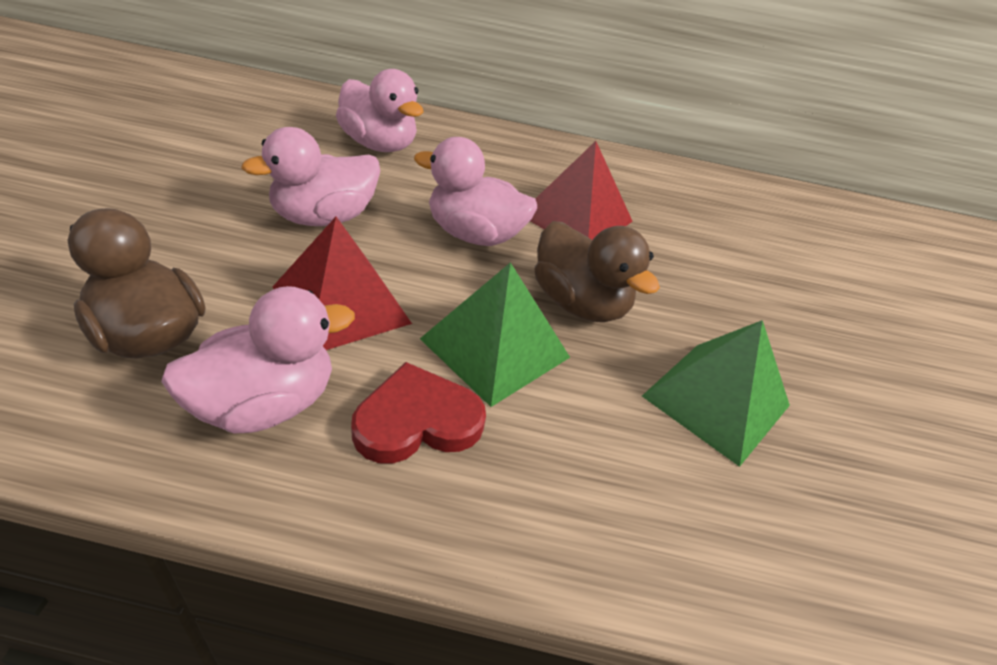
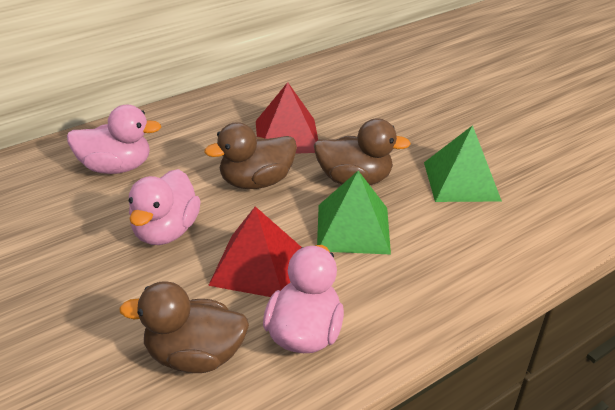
camera: 40 degrees left, 5 degrees down
(417, 421) = (373, 284): red heart -> none
(474, 235) = (256, 182): pink duck -> brown duck

